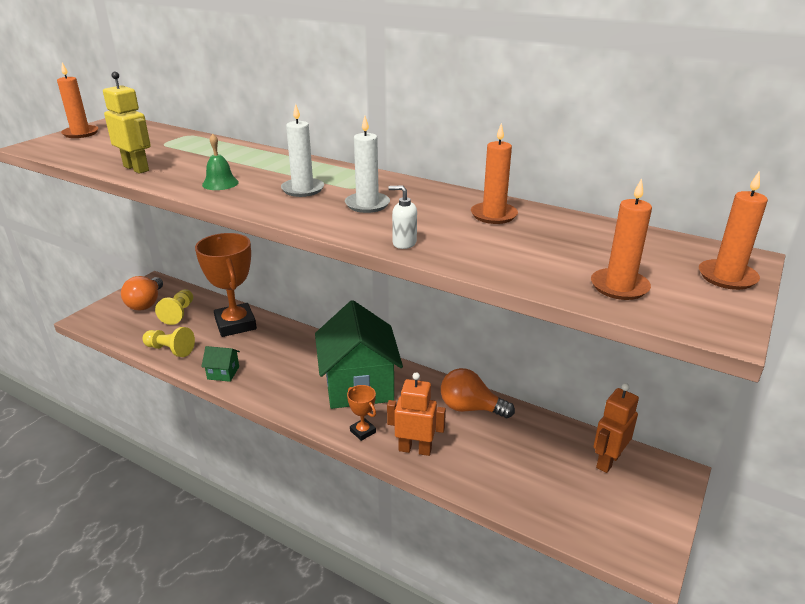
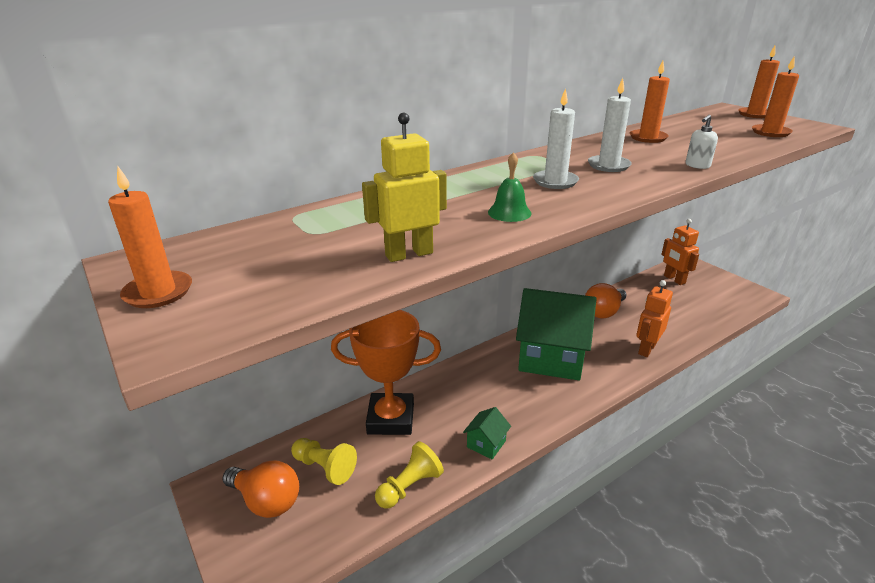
camera: 65 degrees left, 0 degrees up
(363, 431) = (617, 369): orange trophy -> none

